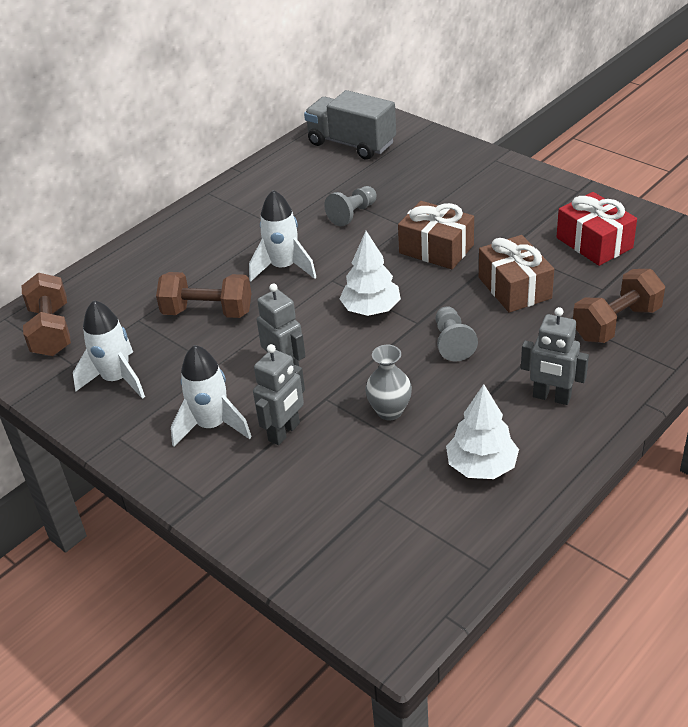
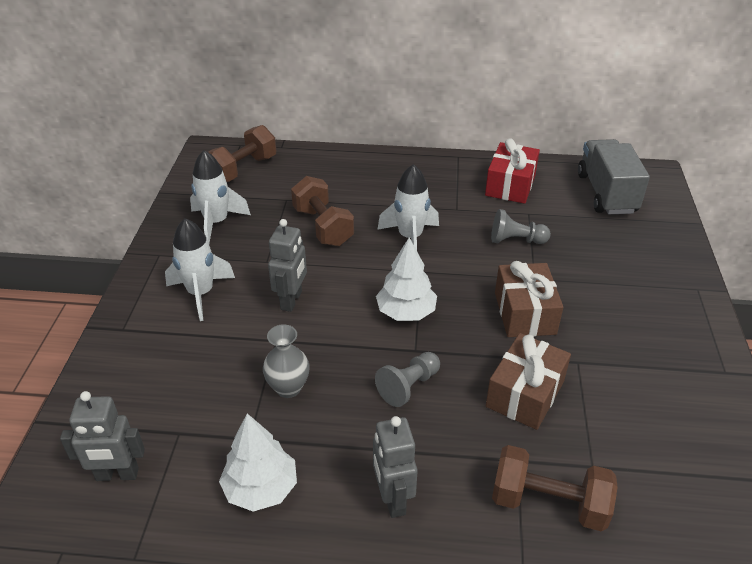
camera: 50 degrees right, 0 degrees up
(284, 432) = (220, 336): grey robot -> grey robot (117, 475)
(594, 243) = (657, 424): red gift -> red gift (510, 185)

